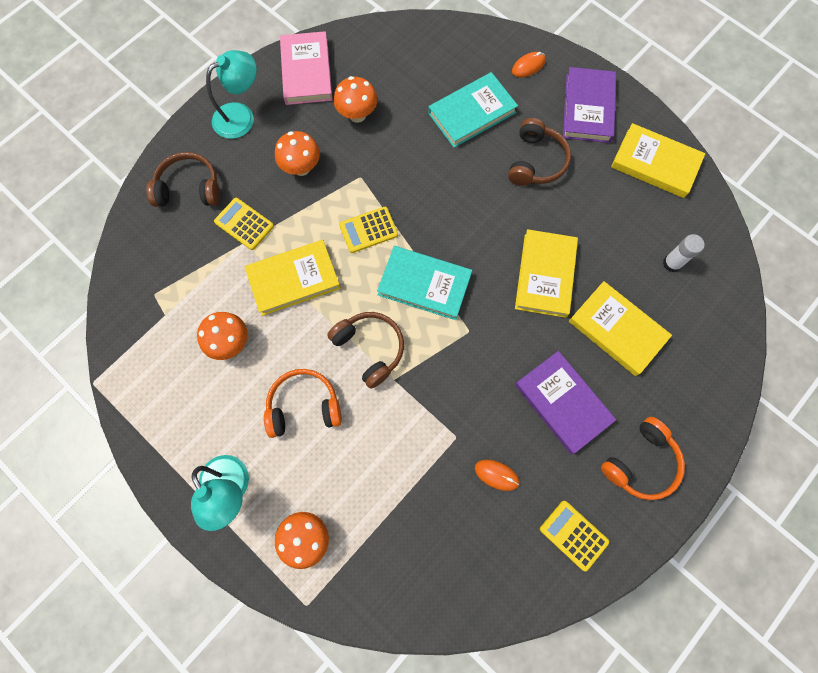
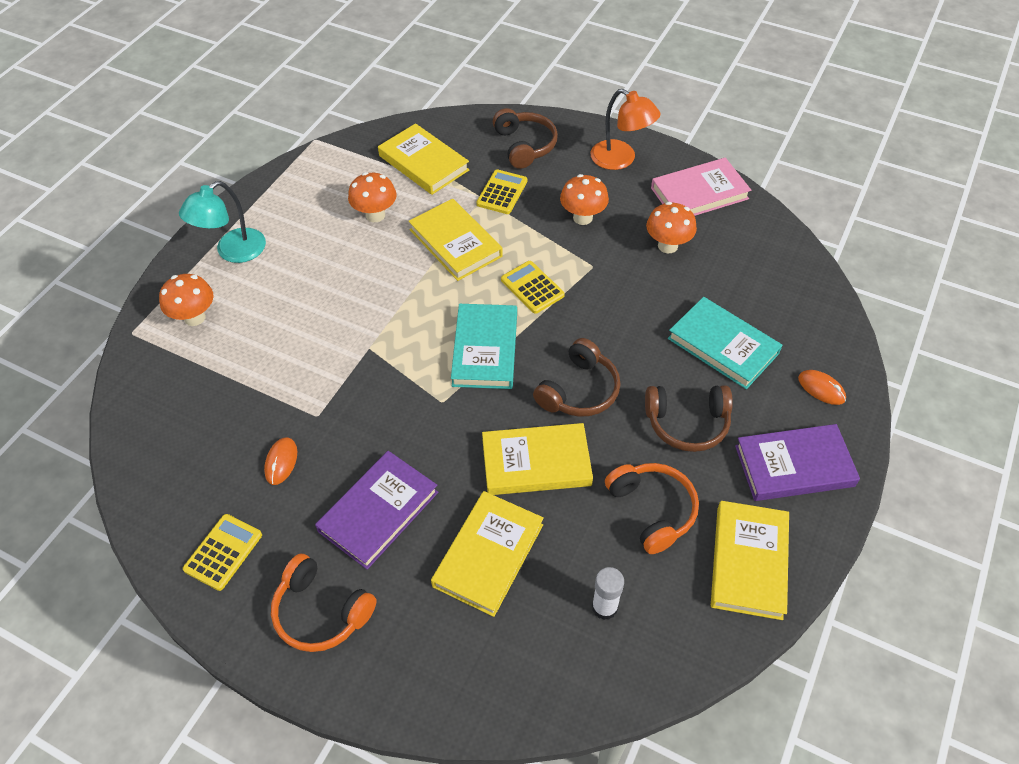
camera: 75 degrees right, 20 degrees down
(175, 283) = (423, 163): none -> yellow book
(241, 116) = (621, 159): turquoise lamp -> orange lamp
(304, 406) = (324, 283): orange headphones -> orange headphones (652, 510)
(370, 348) = (398, 320): brown headphones -> brown headphones (579, 390)

